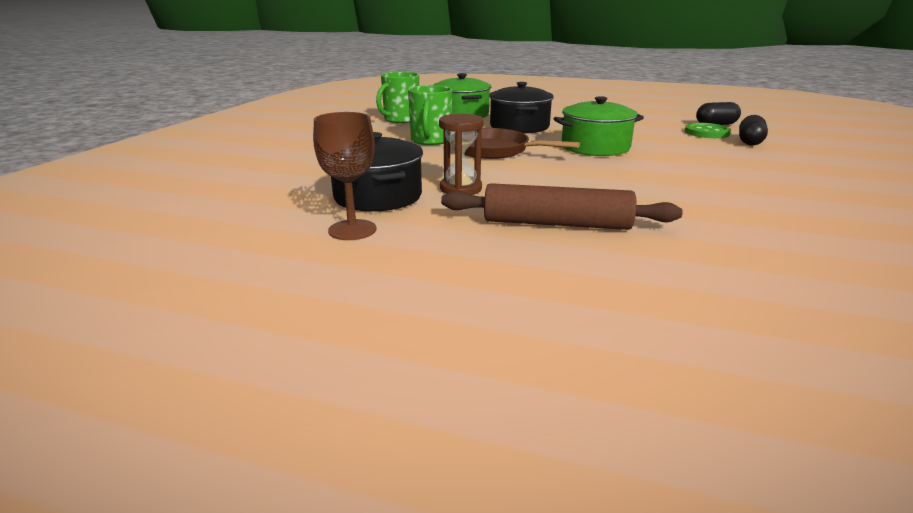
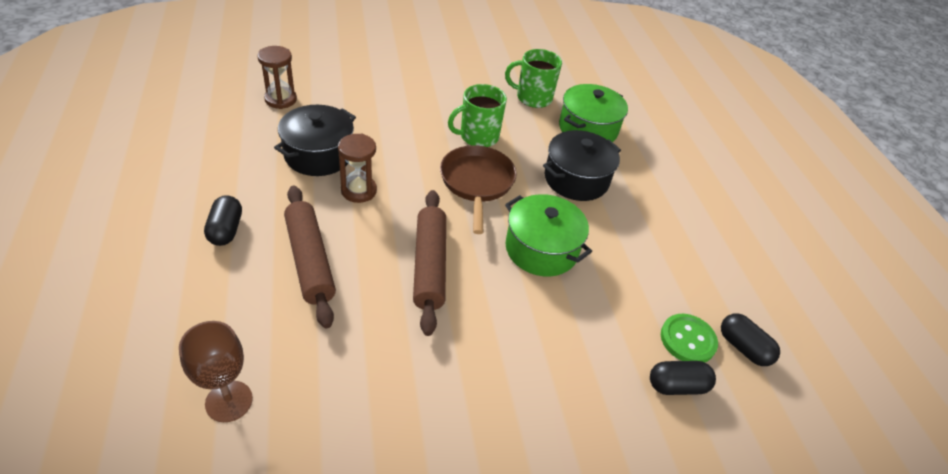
camera: 55 degrees right, 20 degrees up
(242, 199) = (280, 99): none -> brown hourglass
(352, 230) = (252, 165): brown goblet -> brown goblet (229, 401)
(466, 260) = (226, 230): none -> black capsule
(594, 180) = (430, 265): none -> brown rolling pin

